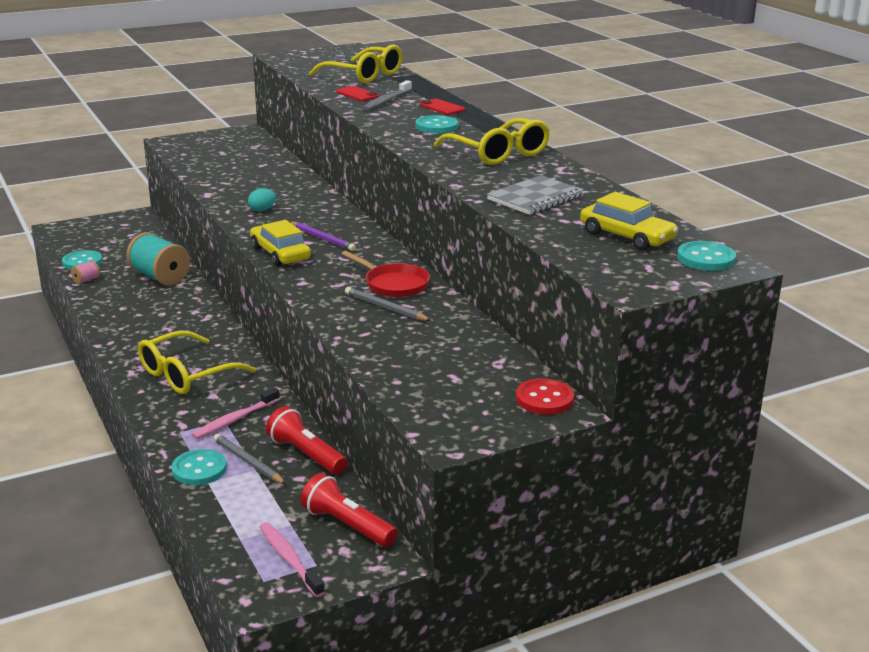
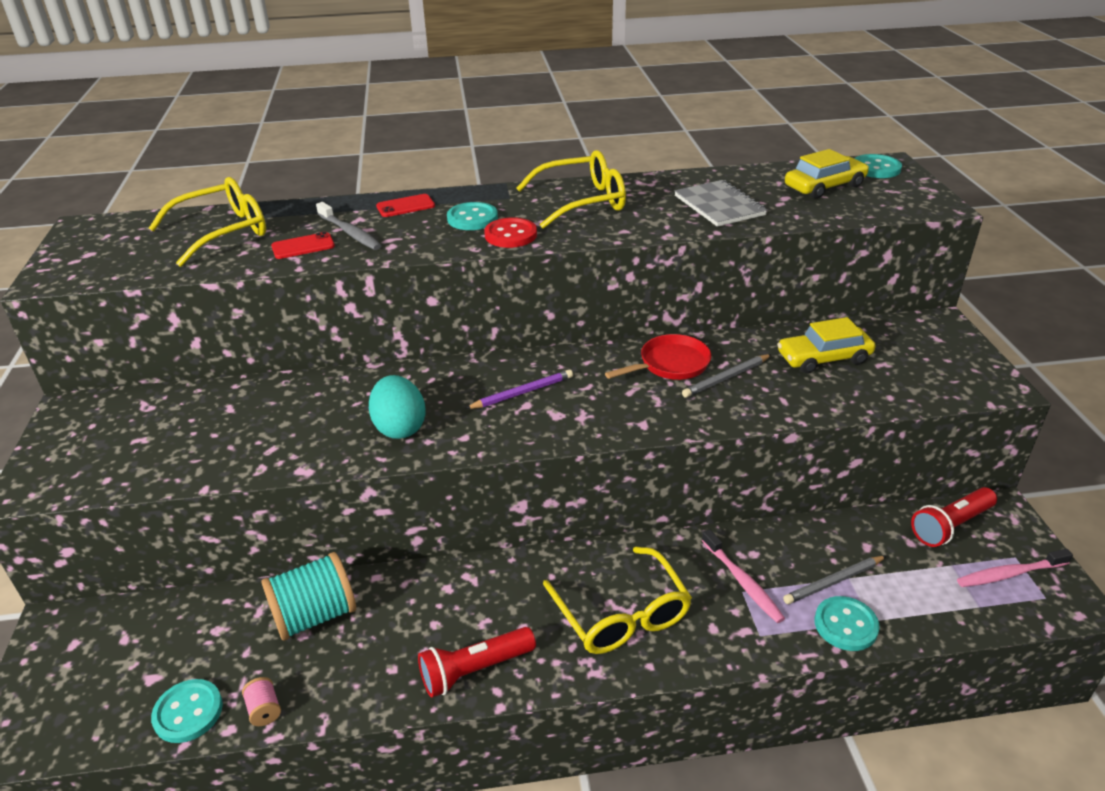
camera: 70 degrees left, 10 degrees up
(262, 210) = (400, 427): turquoise egg -> turquoise egg, size x1.80
(280, 253) = (552, 430): yellow car -> yellow car (823, 358)
(306, 454) = (823, 535): red flashlight -> red flashlight (475, 670)
(544, 399) = (924, 327): red button -> red button (510, 235)

